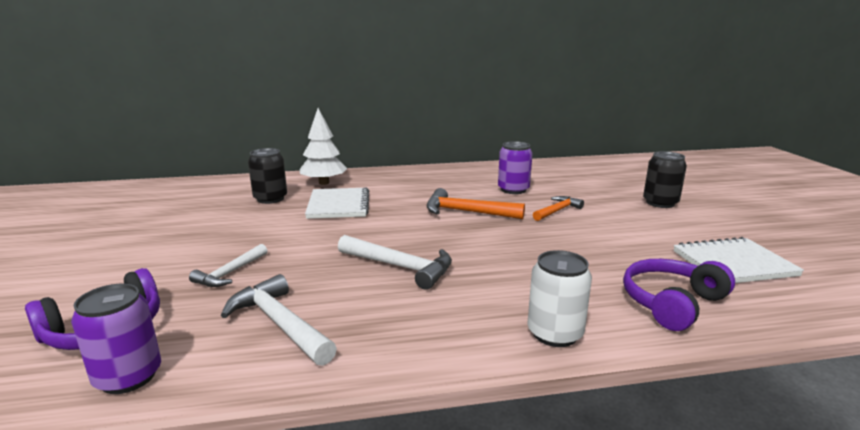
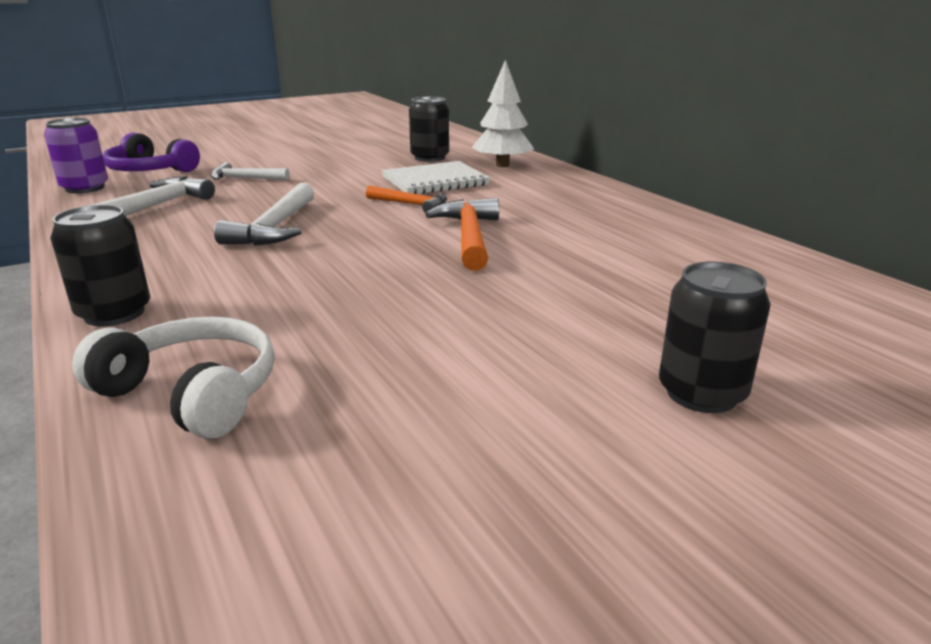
camera: 70 degrees right, 5 degrees up
(513, 190) = (604, 254): purple can -> none
(555, 333) = (114, 313): white can -> black can
(557, 211) = (535, 292): orange hammer -> orange hammer (411, 204)
(672, 303) = (192, 393): purple headphones -> white headphones
(733, 263) = (377, 474): white notebook -> none

